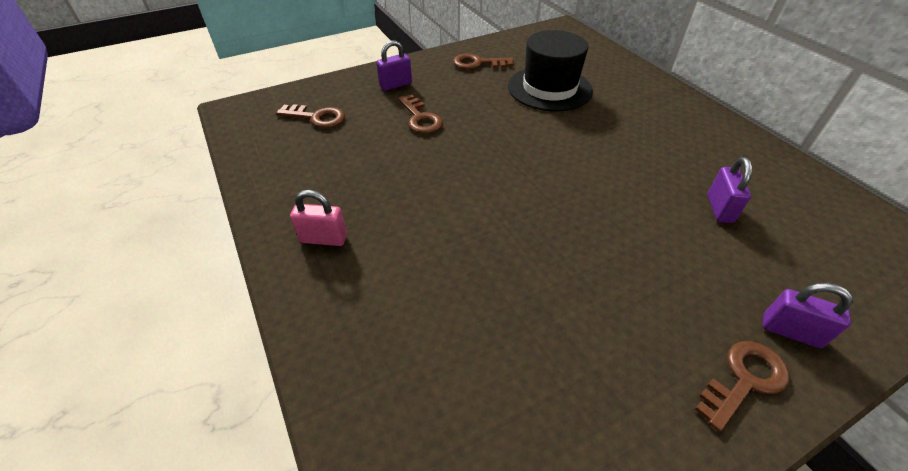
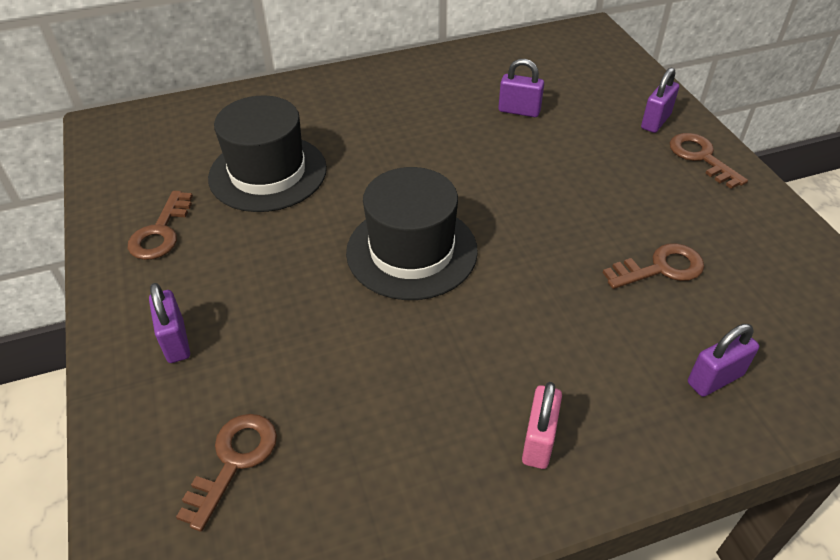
camera: 80 degrees left, 0 degrees up
(386, 361) = (715, 379): none -> purple padlock
(421, 118) = (290, 316): brown key -> brown key (661, 268)
(494, 160) = (411, 251): none -> black hat

